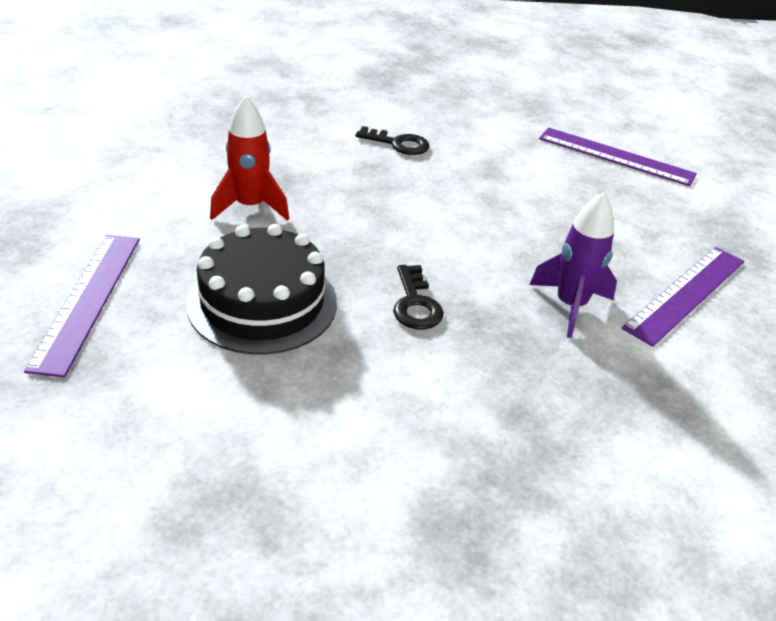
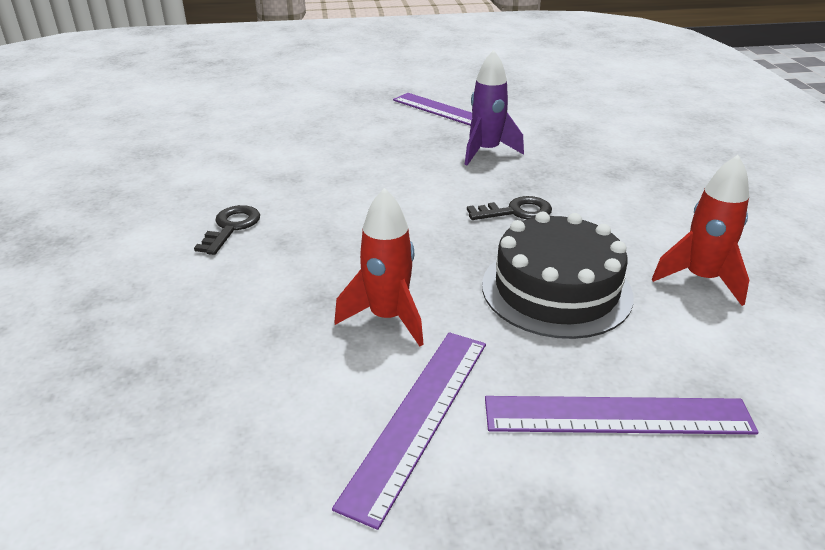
camera: 90 degrees left, 5 degrees down
(251, 417) = (701, 279): none -> red rocket
(615, 156) = (257, 122): purple ruler -> purple ruler (419, 418)

